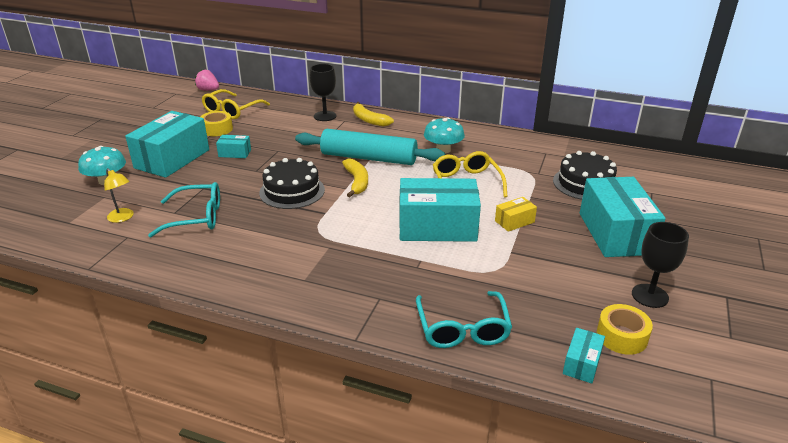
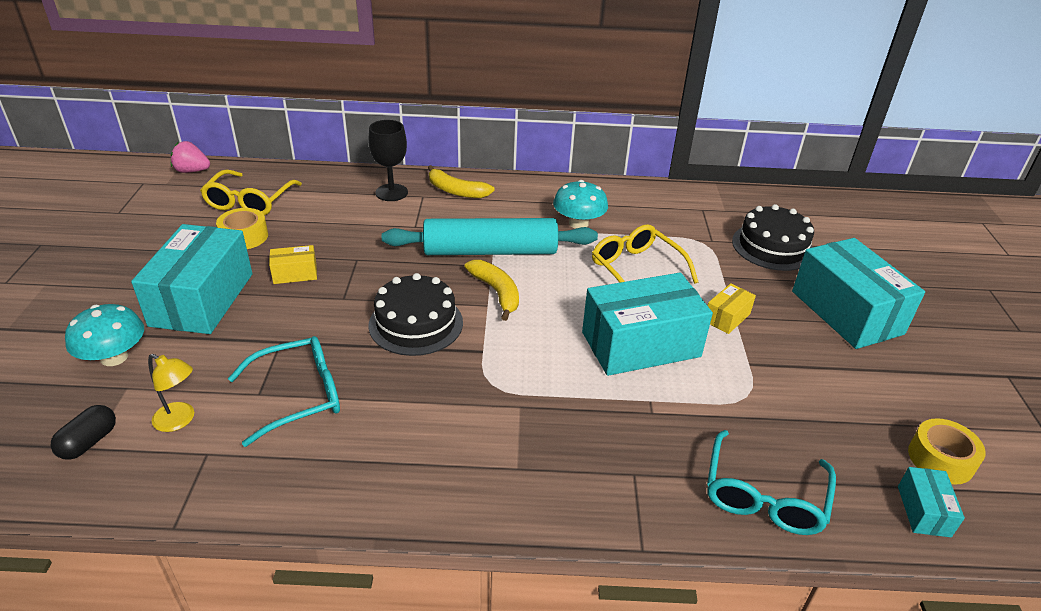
camera: 20 degrees left, 5 degrees up
(69, 220) = (89, 442): none -> black capsule
(235, 153) = (295, 274): turquoise box -> yellow box
(462, 329) = (764, 497): turquoise glasses -> turquoise glasses turned 45 degrees clockwise
(649, 296) = (934, 393): black goblet -> none

